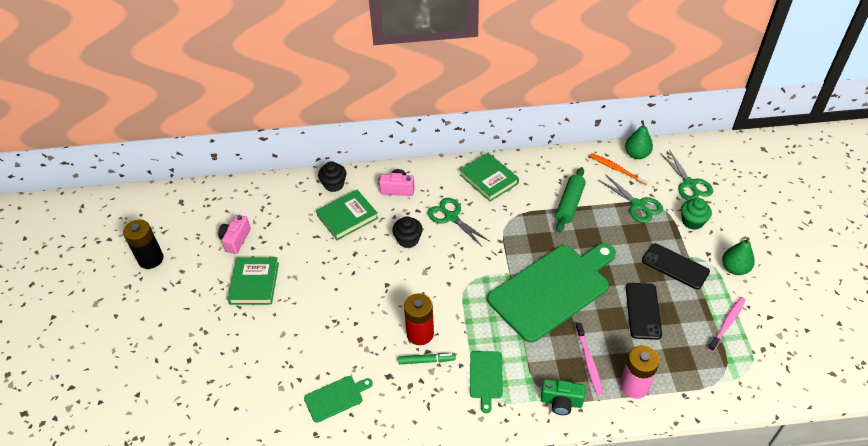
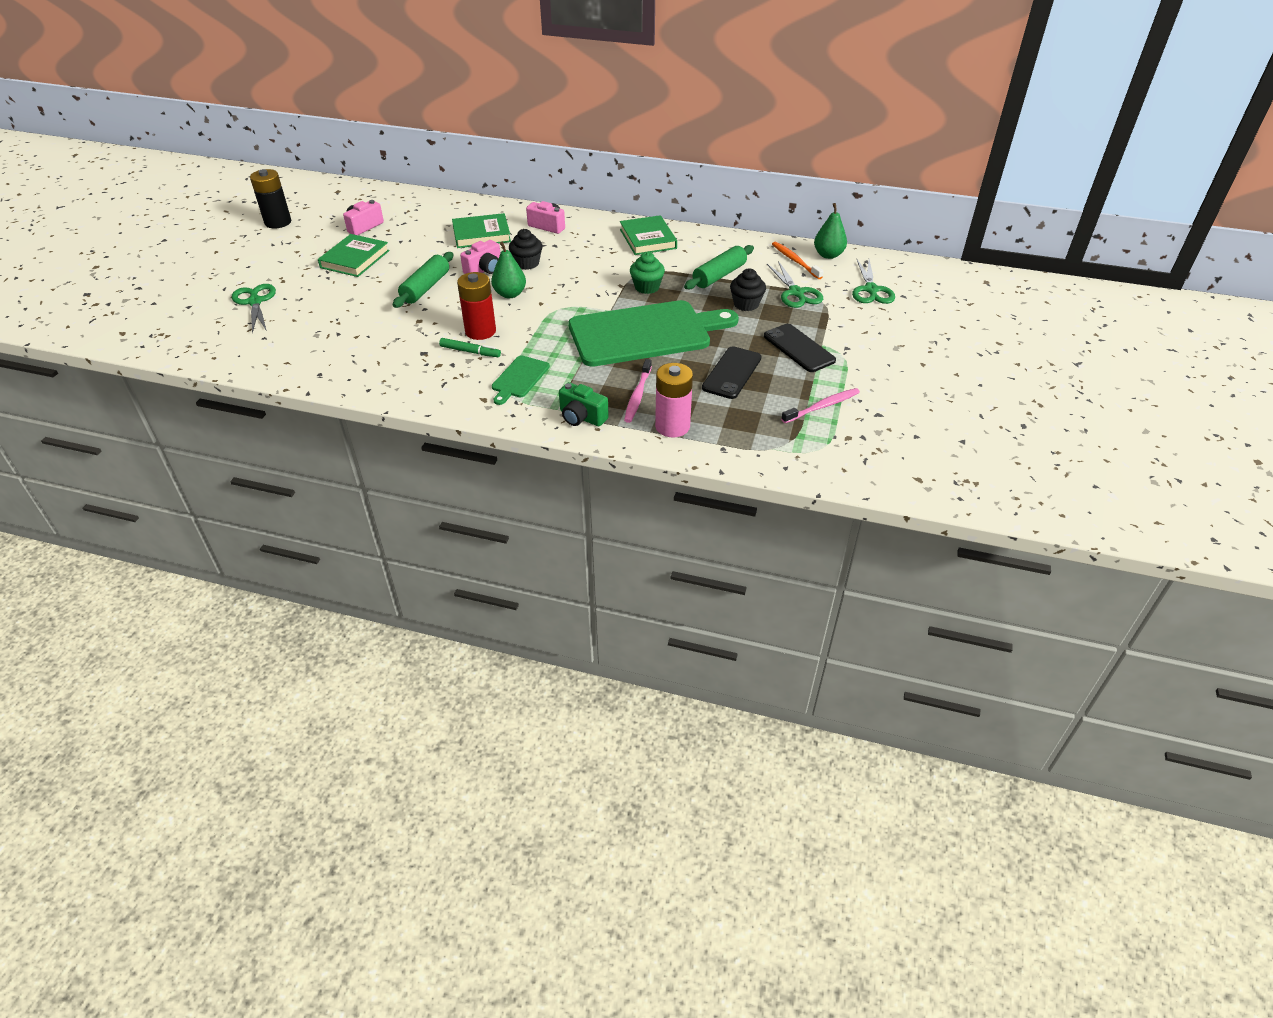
camera: 20 degrees right, 5 degrees down
(334, 184) = (488, 210): black cupcake -> black cupcake (746, 304)
(336, 398) = (360, 355): green cutting board -> none
(340, 297) = (425, 288): none -> green rolling pin
(377, 259) = (484, 270): none -> pink camera
(451, 217) = (585, 257): green scissors -> green scissors (255, 302)
(692, 221) = (849, 319): green cupcake -> green cupcake (647, 287)
(734, 268) = (868, 366): green pear -> green pear (510, 294)

